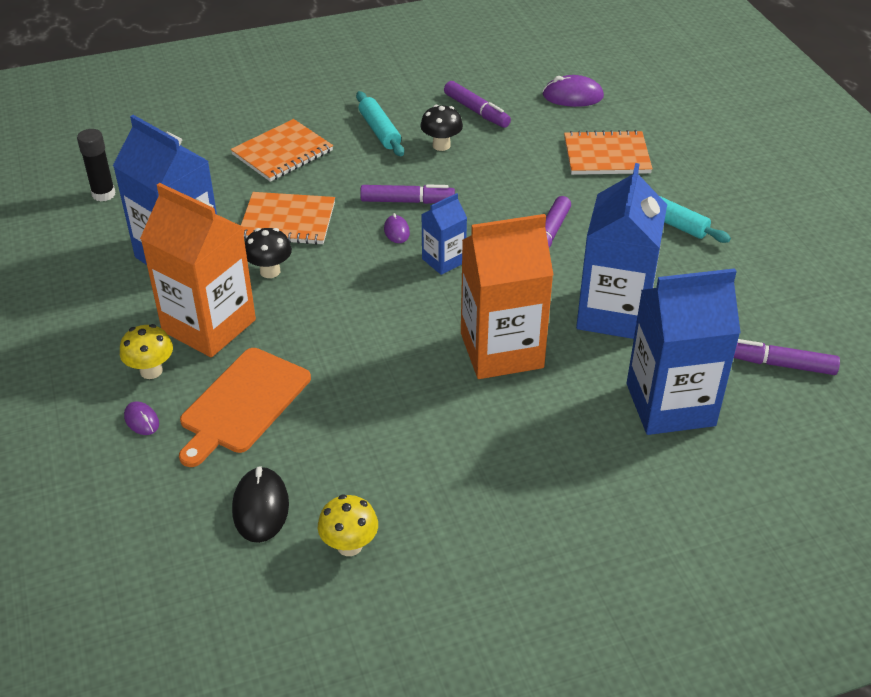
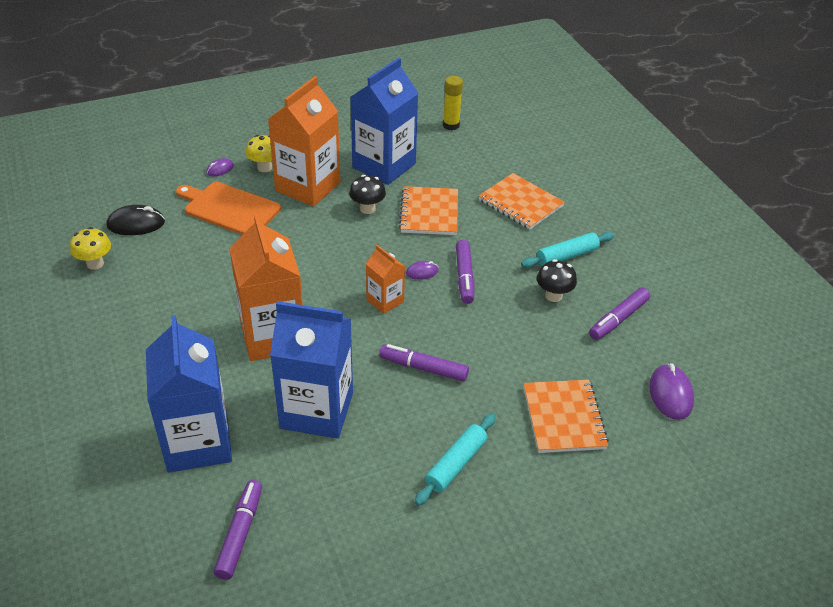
camera: 85 degrees right, 0 degrees up
(103, 194) = (451, 125): black glue stick -> yellow glue stick
(443, 260) = (385, 301): blue carton -> orange carton

